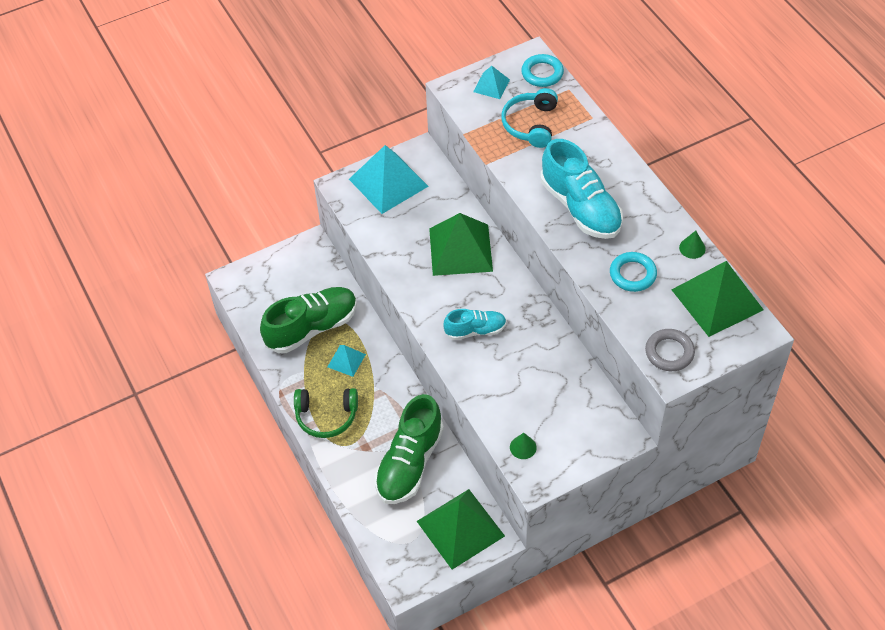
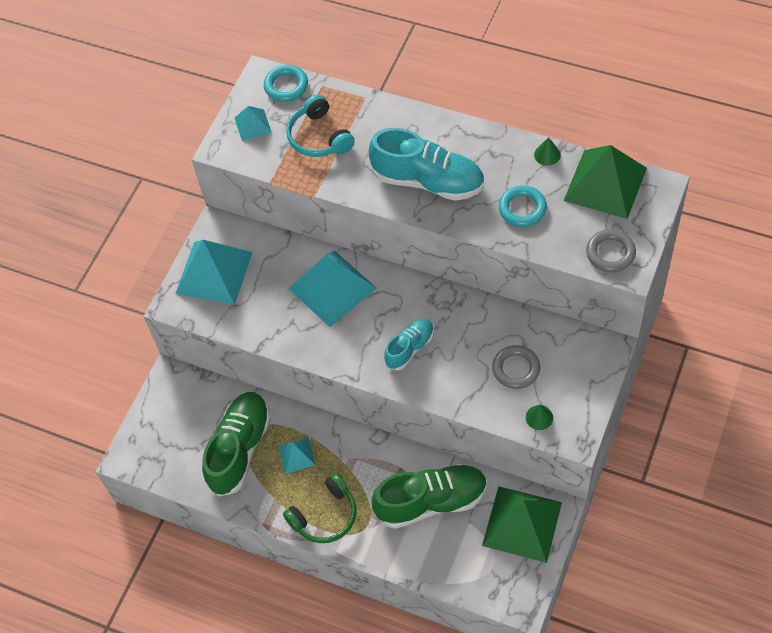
camera: 35 degrees left, 5 degrees up
(409, 463) = (431, 502): green shoe -> green shoe turned 90 degrees counterclockwise
(460, 249) = (332, 288): green pyramid -> turquoise pyramid
(539, 400) = (516, 369): none -> grey ring

